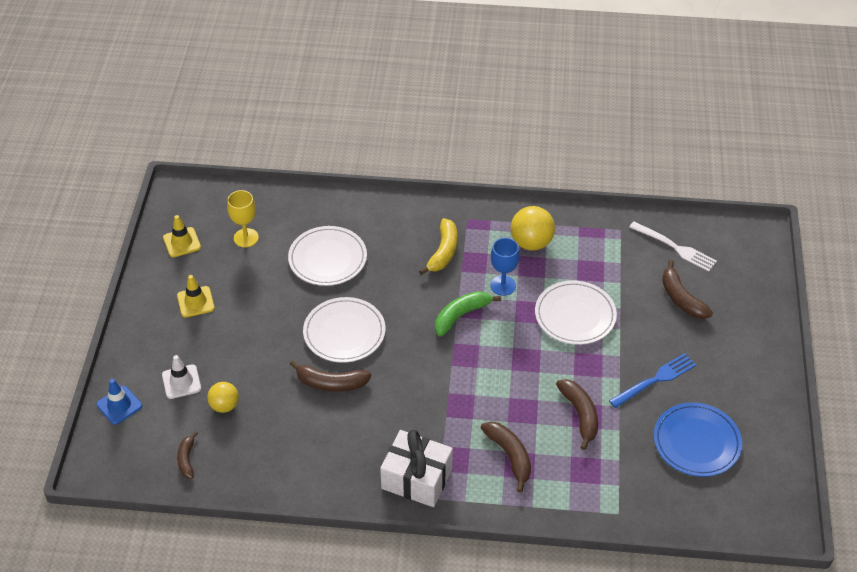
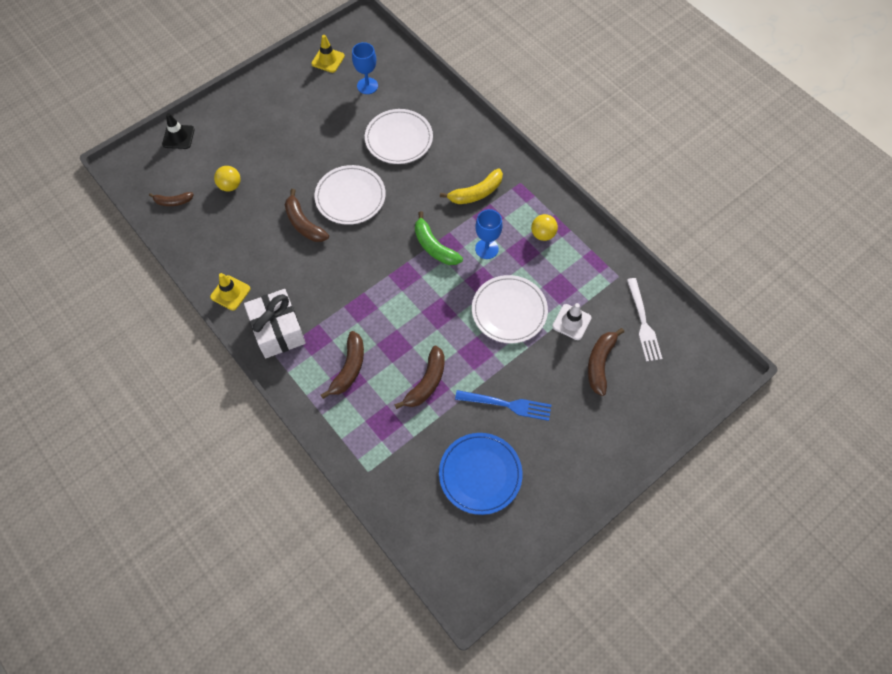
camera: 45 degrees right, 15 degrees up
(119, 405) = (178, 137): blue traffic cone -> black traffic cone
(181, 382) = (225, 150): white traffic cone -> white traffic cone (571, 322)
(187, 459) = (173, 202): brown banana -> brown banana turned 135 degrees counterclockwise
(195, 302) = (291, 105): yellow traffic cone -> yellow traffic cone (230, 293)
(246, 238) = (367, 86): yellow goblet -> blue goblet
(461, 316) = (434, 247): green banana -> green banana turned 135 degrees counterclockwise
(531, 243) = (543, 234): yellow ball -> yellow ball, size x0.63

